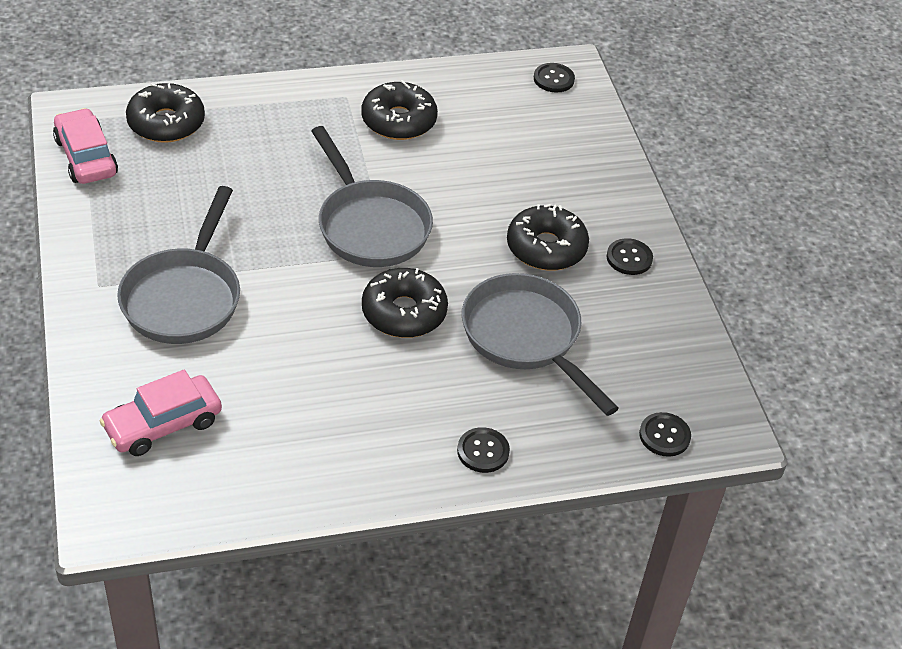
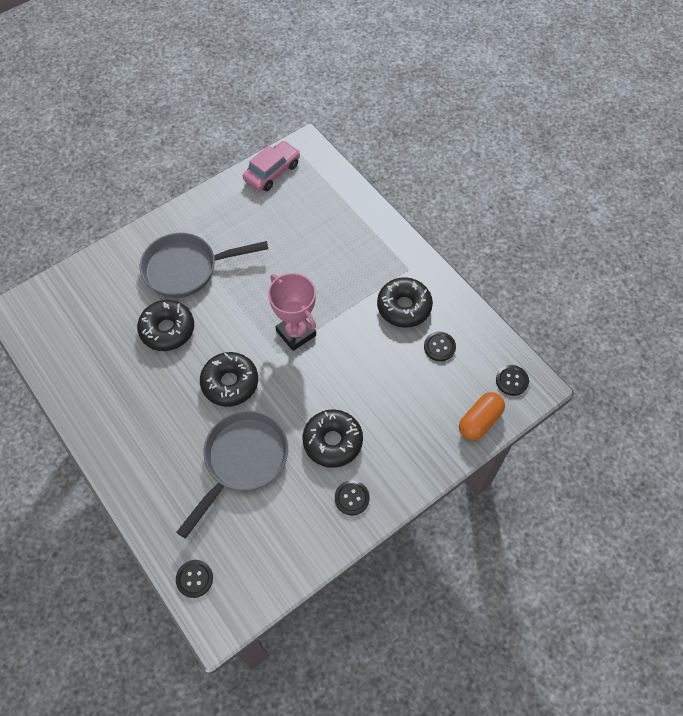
camera: 70 degrees right, 15 degrees up
(163, 424) = (89, 304): pink car -> none
(166, 123) = (323, 193): black donut -> black donut (167, 330)
(370, 225) = (296, 333): grey pan -> pink trophy
(483, 451) = (135, 473): black button -> black button (439, 347)
(589, 122) = (479, 421): none -> orange capsule

